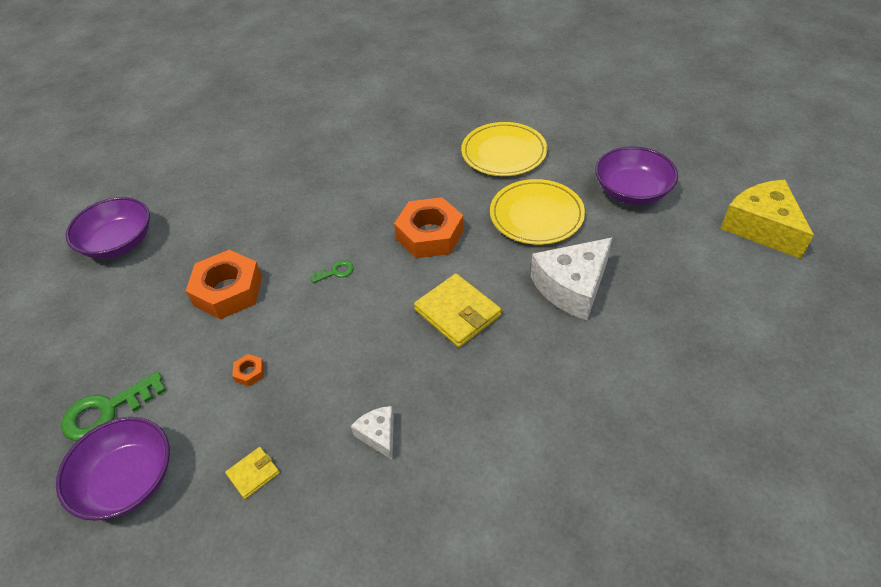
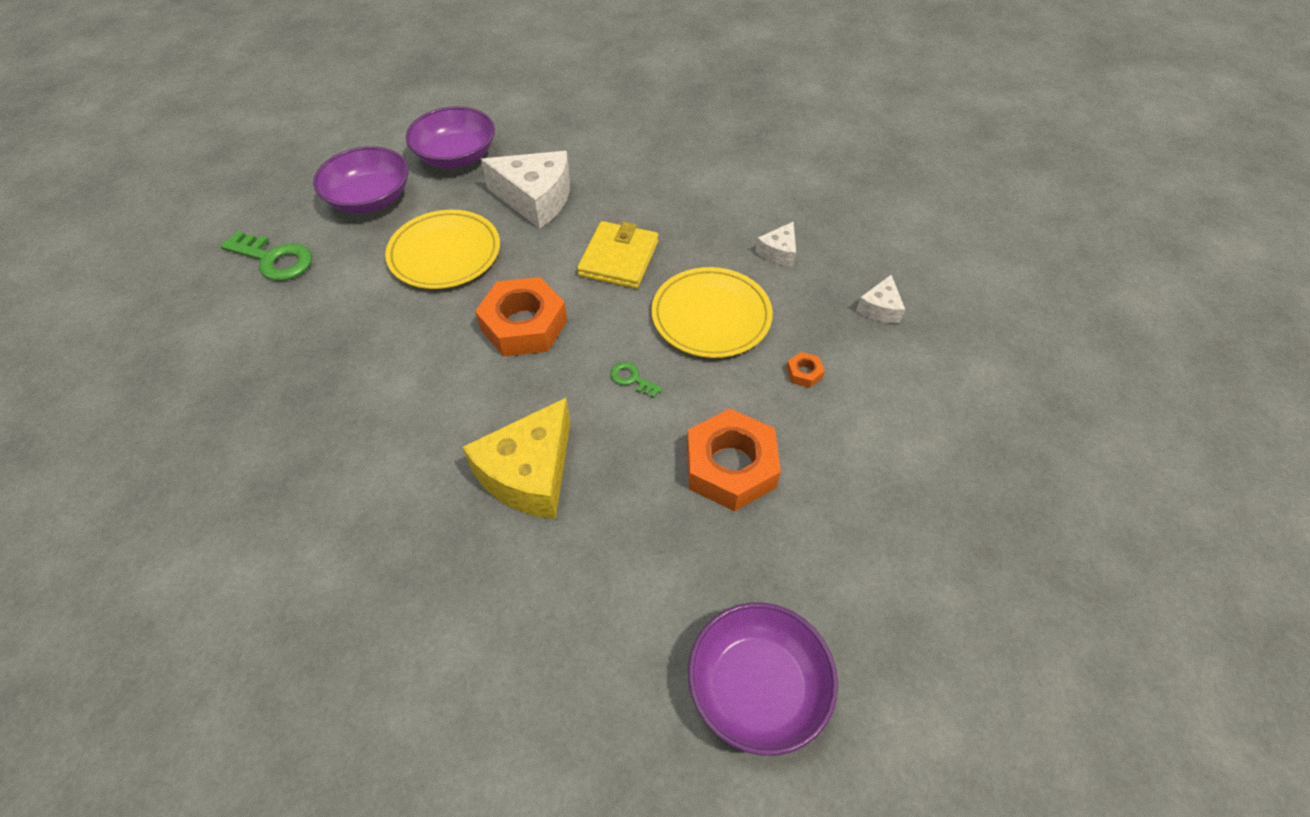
camera: 125 degrees left, 5 degrees up
(107, 411) = (945, 464): green key -> green key (274, 259)
(128, 480) = (971, 390): purple bowl -> purple bowl (456, 156)
(253, 473) = (880, 308): yellow wallet -> white cheese
(504, 153) = (335, 321): yellow plate -> yellow plate (711, 316)
(761, 227) = (390, 115): yellow cheese -> yellow cheese (529, 474)

